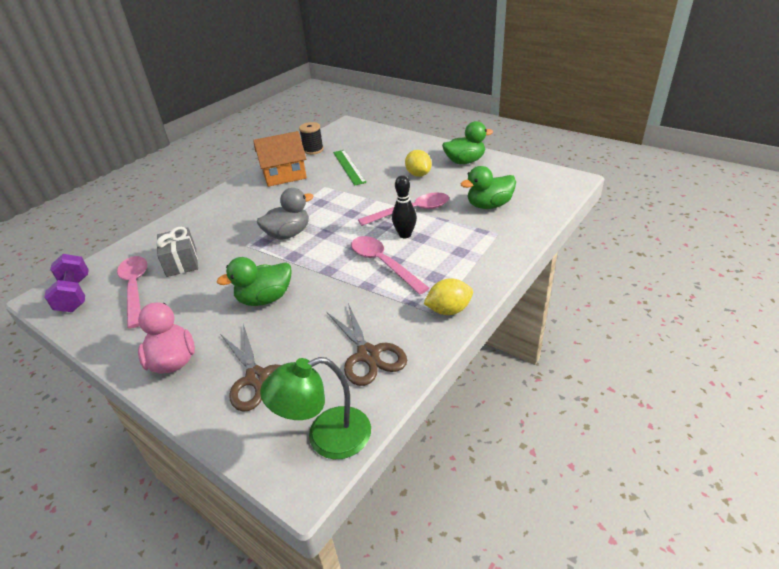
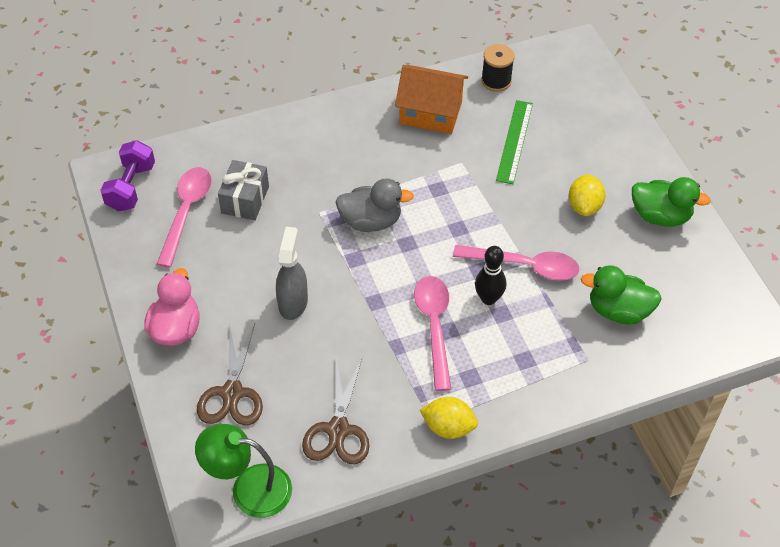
camera: 30 degrees right, 15 degrees up
(265, 299) = (293, 302): green duck -> grey spray bottle

